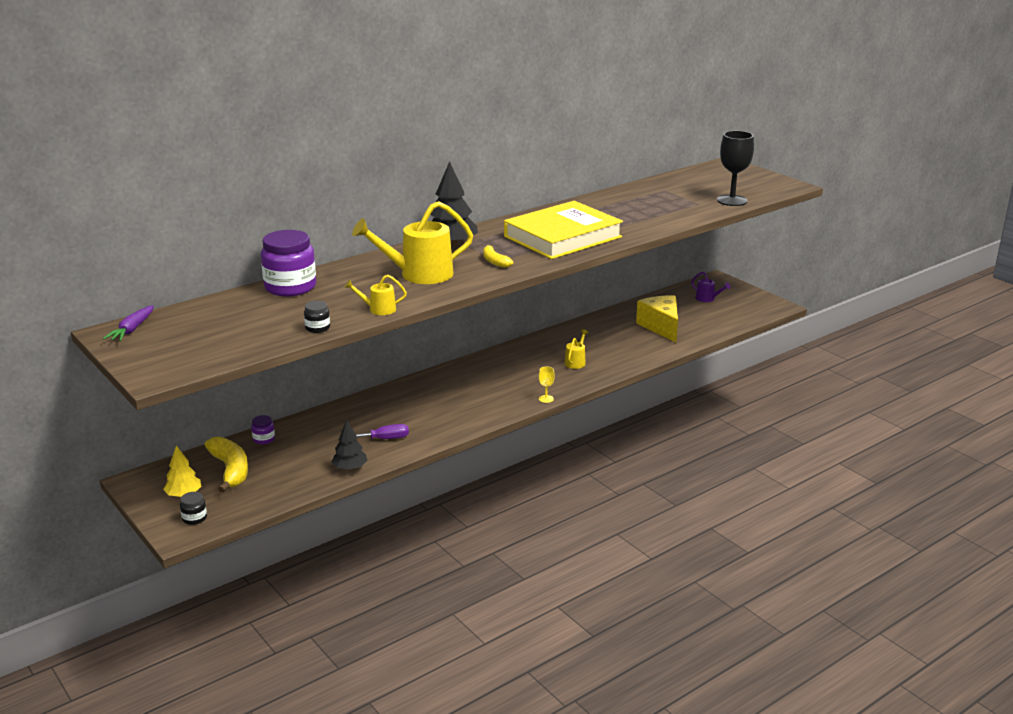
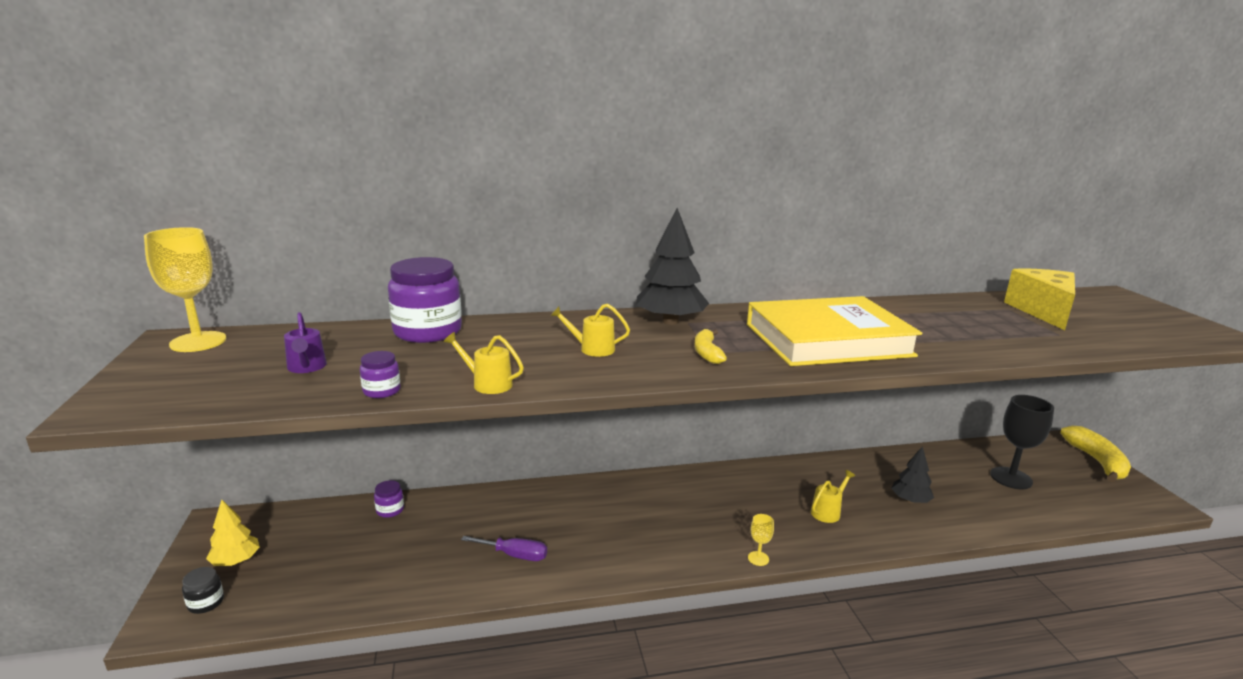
camera: 25 degrees right, 5 degrees down
(132, 329) = (198, 342): purple carrot -> yellow goblet
(230, 470) = (315, 542): yellow banana -> yellow banana (1096, 461)
(317, 328) = (382, 391): black jar -> purple jar
(350, 468) = (438, 588): black tree -> black tree (910, 500)
(419, 274) = (592, 349): yellow watering can -> yellow watering can, size x0.47
(661, 327) = (969, 491): yellow cheese -> yellow cheese (1042, 311)
(707, 299) = (1050, 466): purple watering can -> purple watering can (307, 367)
(732, 200) = (1117, 339): black goblet -> black goblet (1011, 478)

